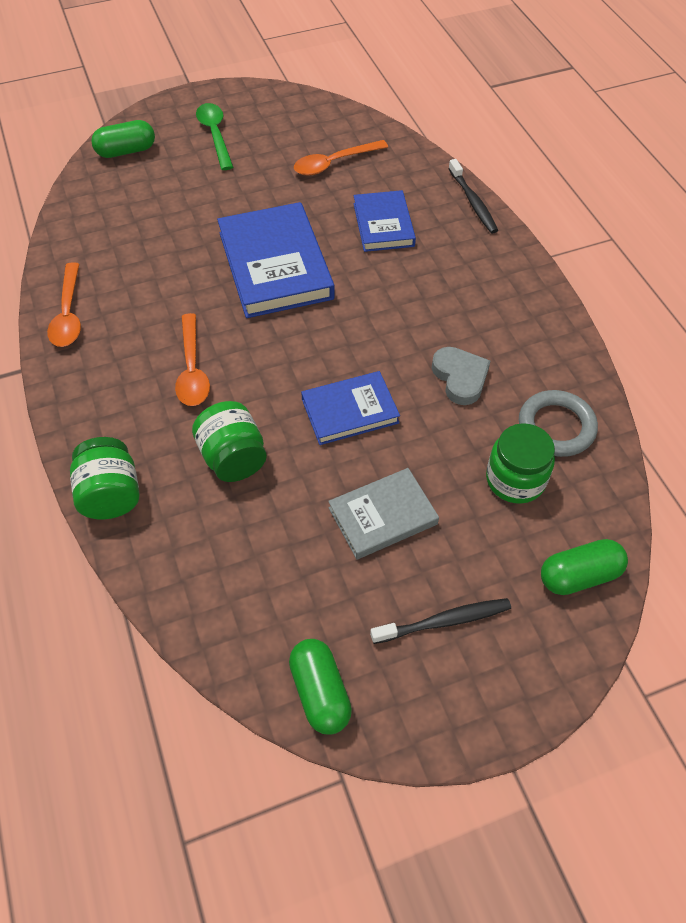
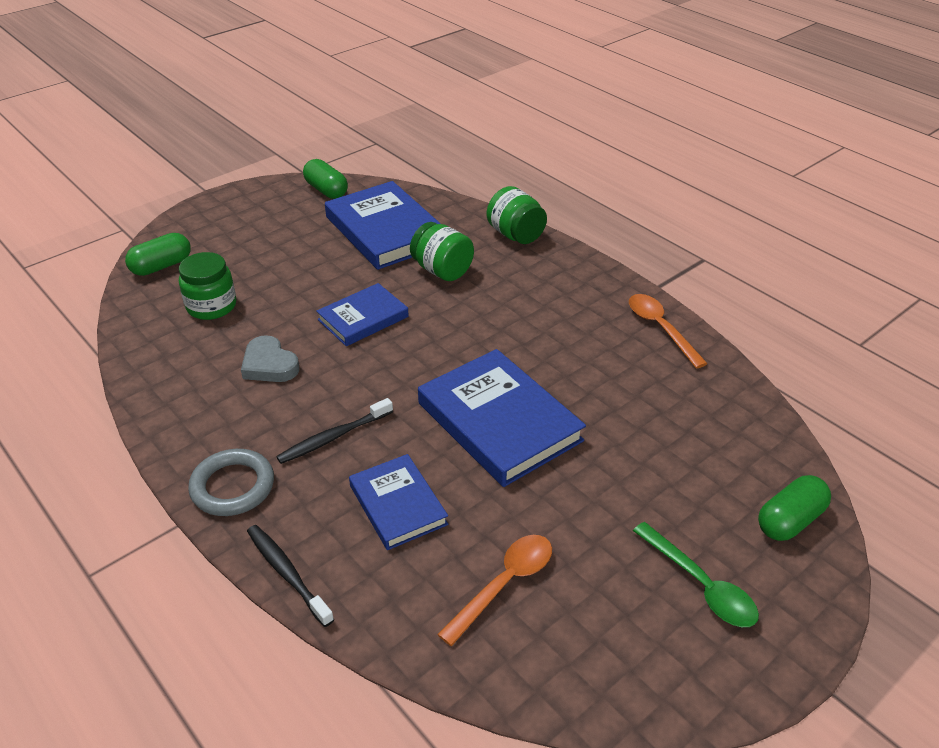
camera: 160 degrees right, 15 degrees down
(192, 370) = (515, 315): orange spoon -> none
(269, 557) = (385, 231): none -> blue book
(383, 516) = (313, 265): grey book -> none
(444, 621) = (256, 228): black toothbrush -> black toothbrush (333, 437)
(556, 427) = (175, 348): grey ring -> grey ring (232, 486)

